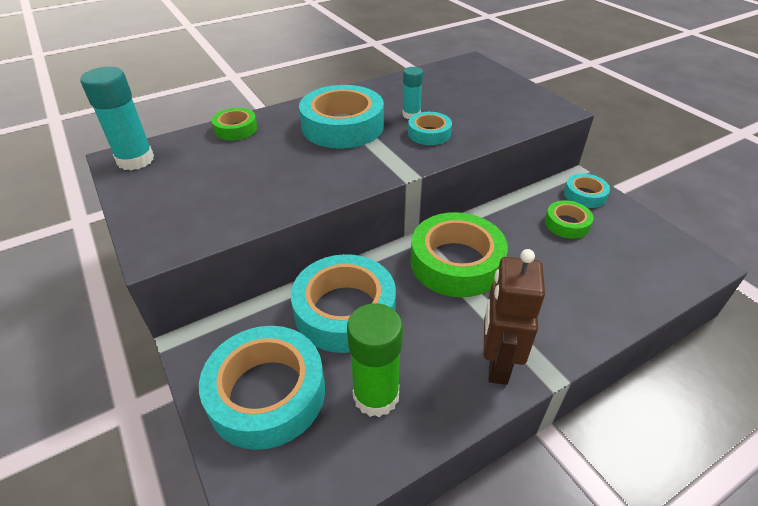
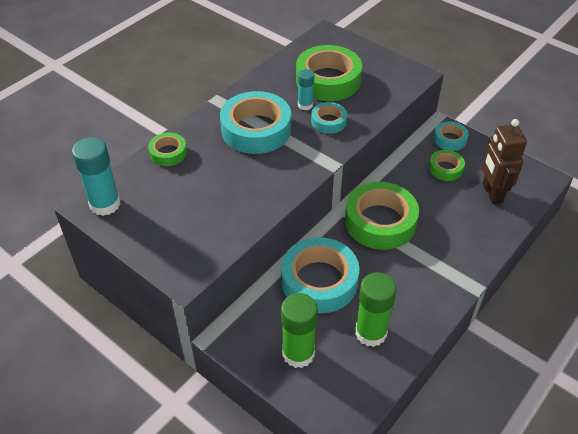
camera: 20 degrees left, 5 degrees up
(267, 393) = (298, 353): turquoise tape -> green glue stick
(450, 98) = (328, 80): none -> green tape
(497, 364) = (437, 288): brown robot -> brown robot (491, 193)

